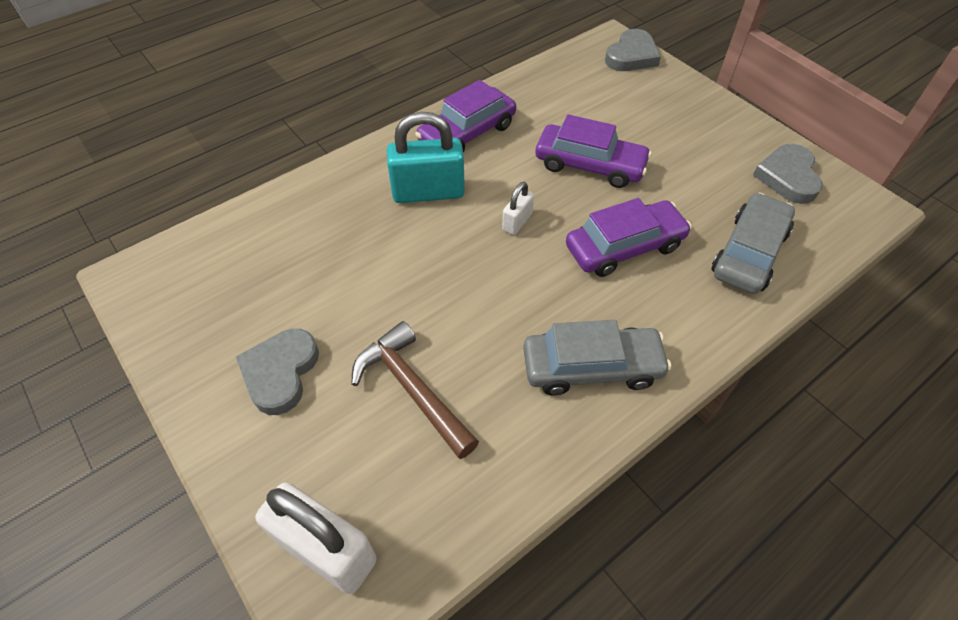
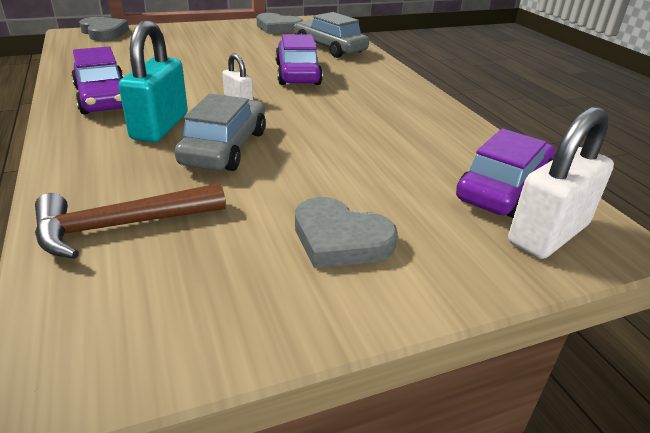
camera: 75 degrees left, 20 degrees down
(412, 389) = (391, 169): brown hammer -> brown hammer (121, 226)
(589, 165) = (205, 67): purple car -> purple car (503, 188)
(592, 367) = (397, 103): grey car -> grey car (225, 148)

